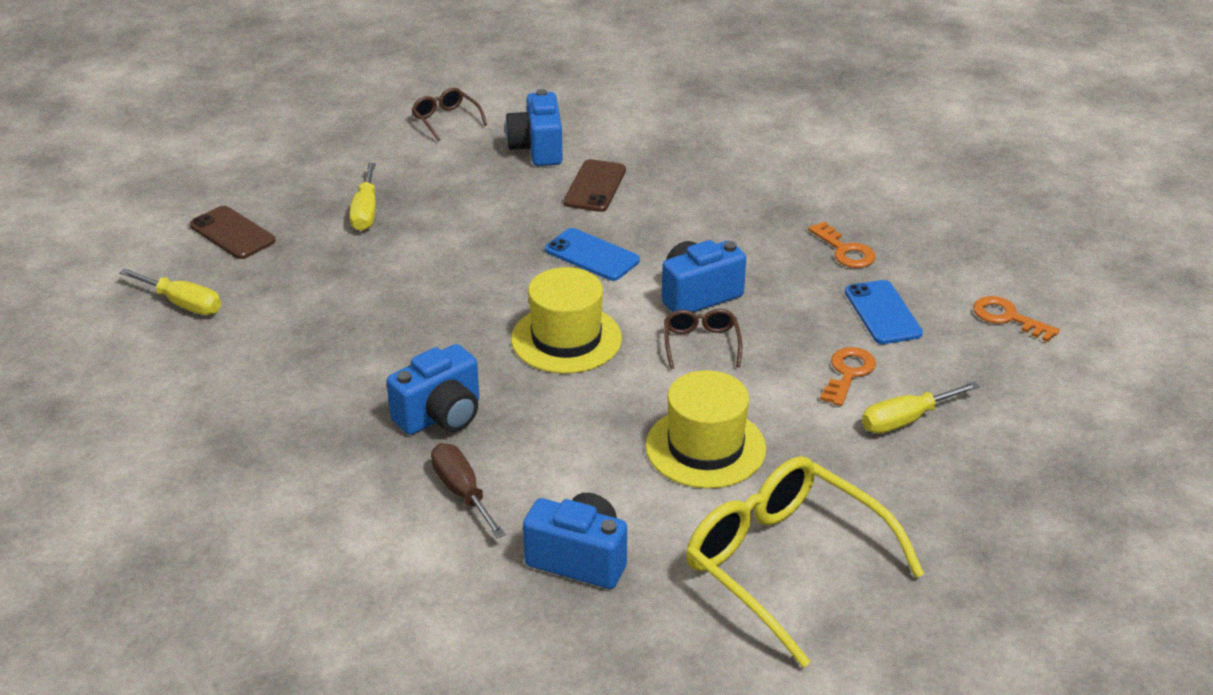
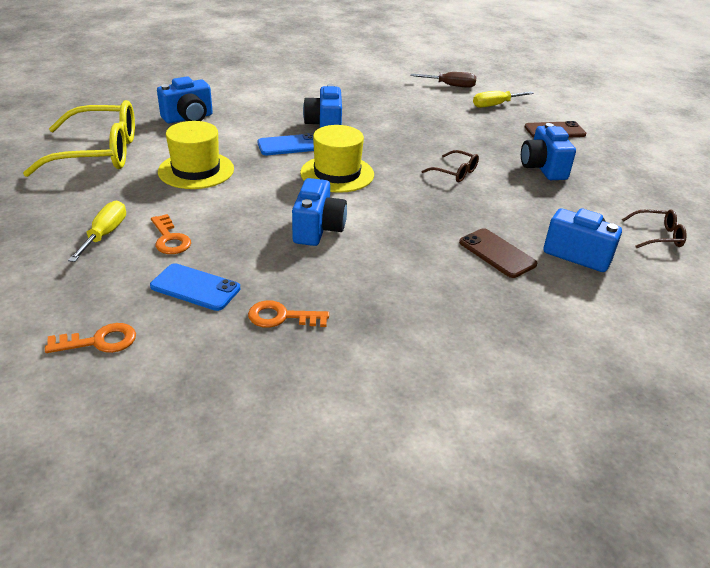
camera: 125 degrees right, 0 degrees up
(365, 212) = (543, 168): yellow screwdriver -> blue camera
(462, 492) = (267, 113): brown screwdriver -> brown screwdriver (450, 86)
(592, 255) = (409, 215): blue phone -> blue phone (289, 145)
(701, 344) = (272, 207): brown glasses -> brown glasses (455, 172)

